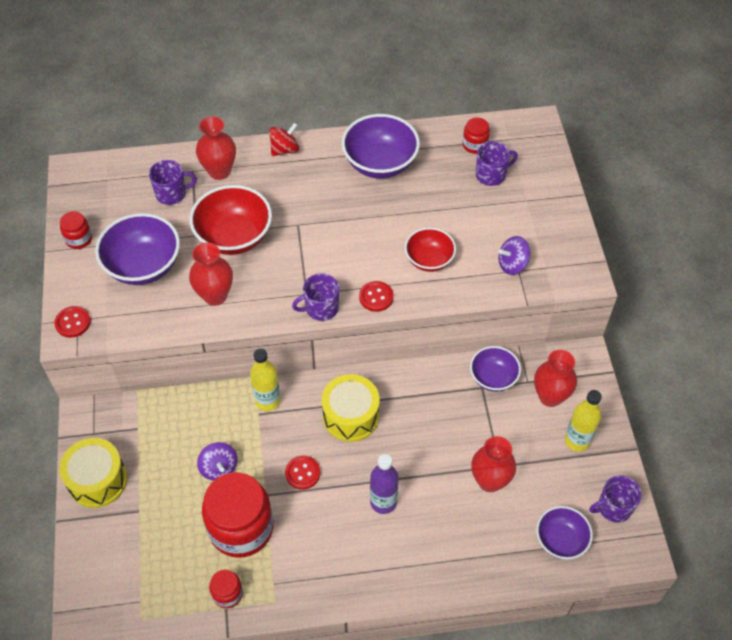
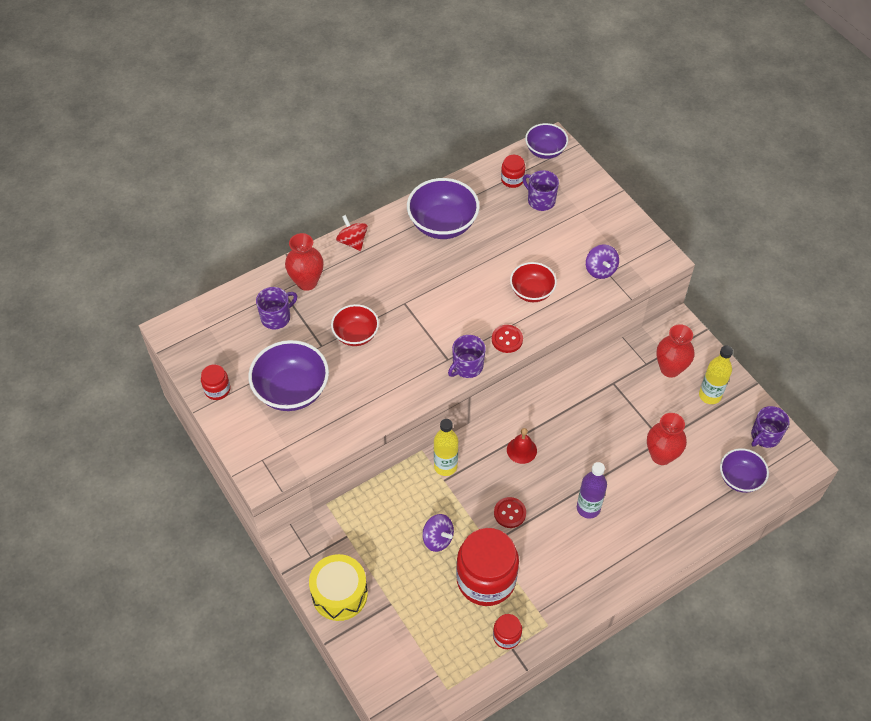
camera: 25 degrees left, 0 degrees up
(73, 322) = (260, 464): red button -> none
(215, 296) = (371, 391): red vase -> none
(234, 237) = (356, 334): red bowl -> red bowl, size x0.62
(284, 149) = (352, 241): red spinning top -> red spinning top turned 60 degrees counterclockwise
(351, 416) = (521, 450): yellow drum -> red bell
(491, 175) = (540, 200): purple mug -> purple mug turned 90 degrees counterclockwise
(493, 378) = (617, 371): purple bowl -> purple bowl (545, 151)
(512, 264) = (600, 270): purple spinning top -> purple spinning top turned 60 degrees counterclockwise

